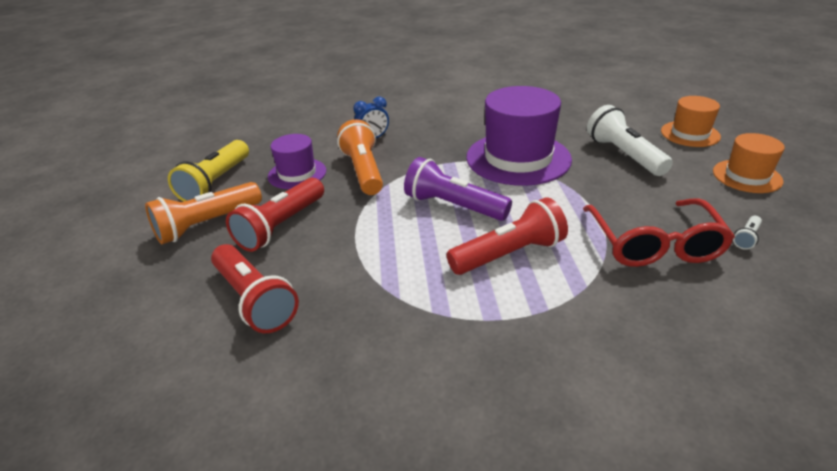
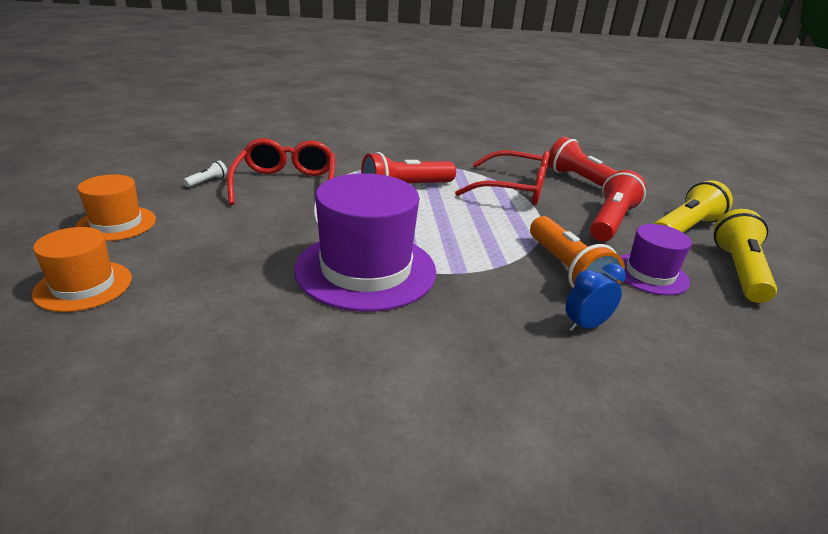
camera: 175 degrees right, 5 degrees down
(207, 224) = (684, 229): orange flashlight -> yellow flashlight
(368, 269) = (513, 189): none -> red glasses
(453, 206) = (451, 223): purple flashlight -> none
(623, 155) = (223, 261): white flashlight -> none

